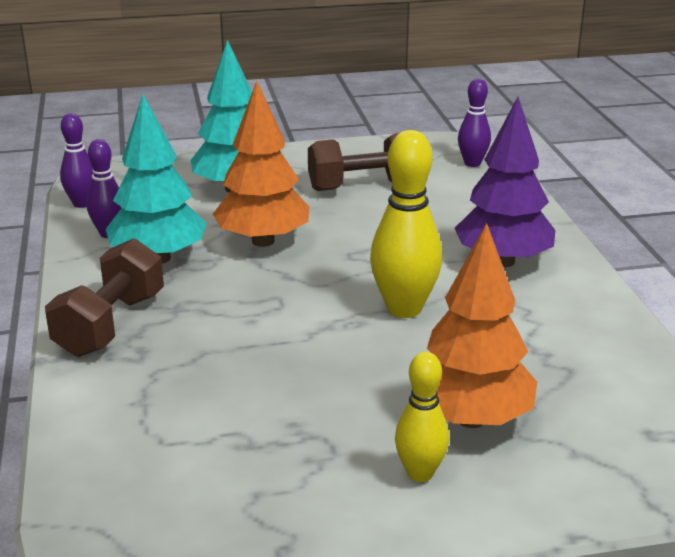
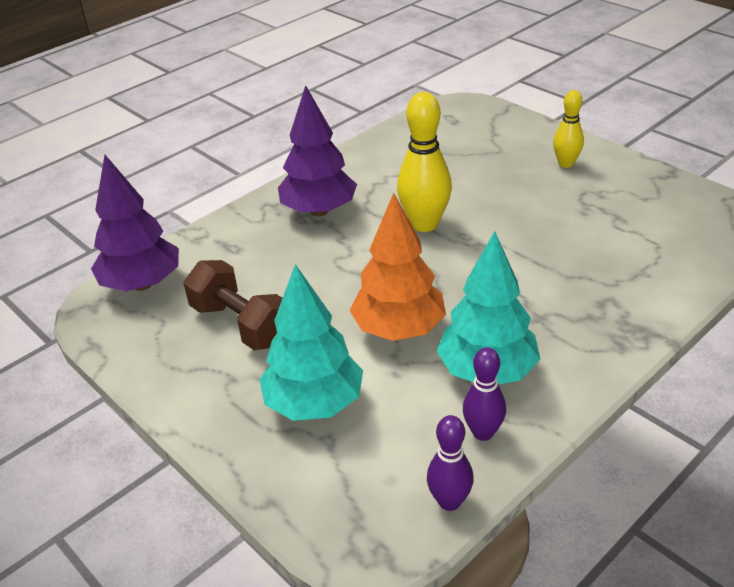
camera: 120 degrees left, 10 degrees up
(110, 324) = (596, 336): brown dumbbell -> none
(471, 418) = (506, 165): orange tree -> none
(472, 163) = (142, 284): purple bowling pin -> purple tree

